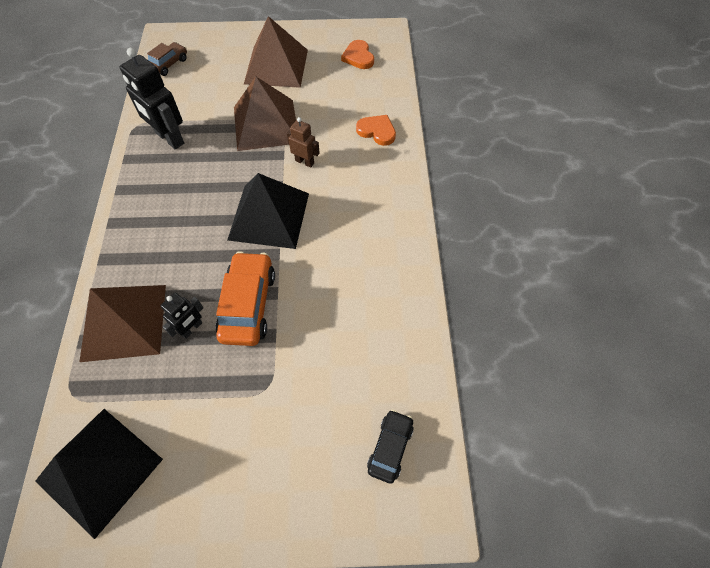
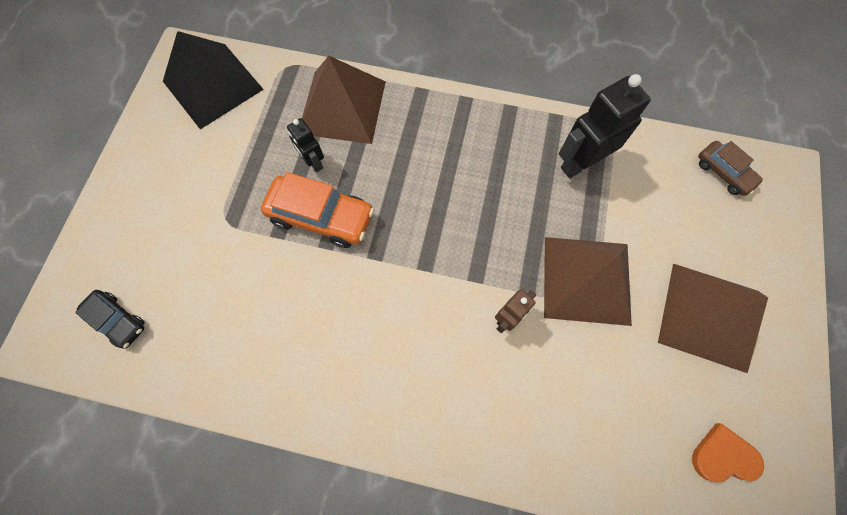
camera: 105 degrees right, 10 degrees up
(269, 216) = (430, 257): black pyramid -> none
(377, 131) = (546, 437): orange heart -> none

